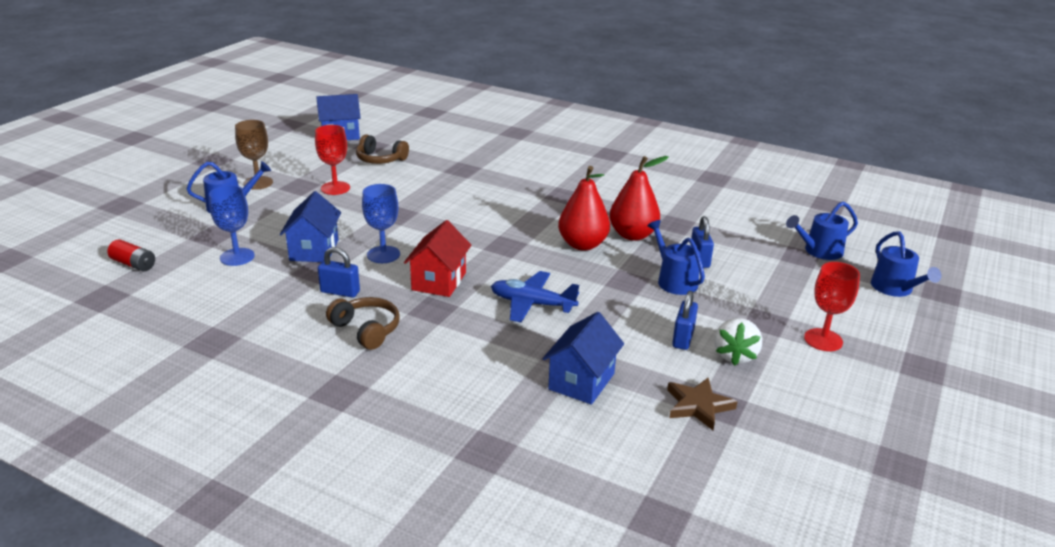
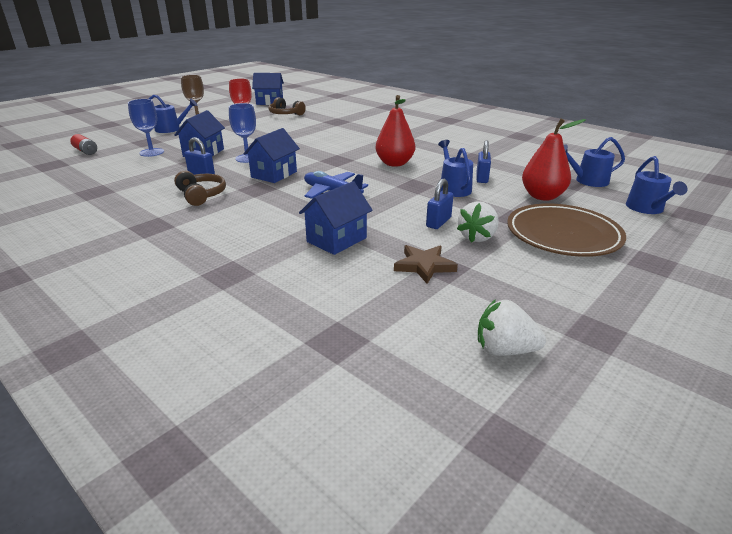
camera: 15 degrees right, 0 degrees up
(439, 281) = (274, 174): red house -> blue house
(632, 235) = (437, 161): red pear -> red pear (542, 196)
(823, 340) = (563, 235): red goblet -> brown plate
(825, 501) = (504, 350): none -> white strawberry

